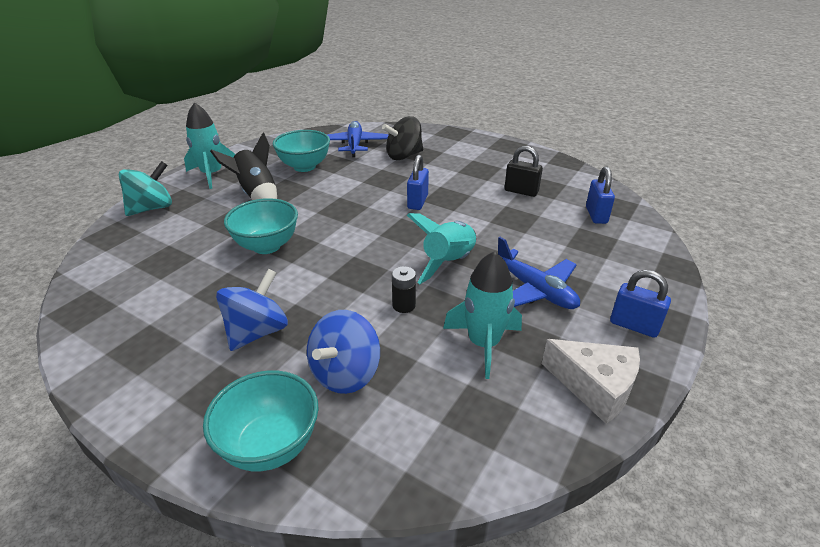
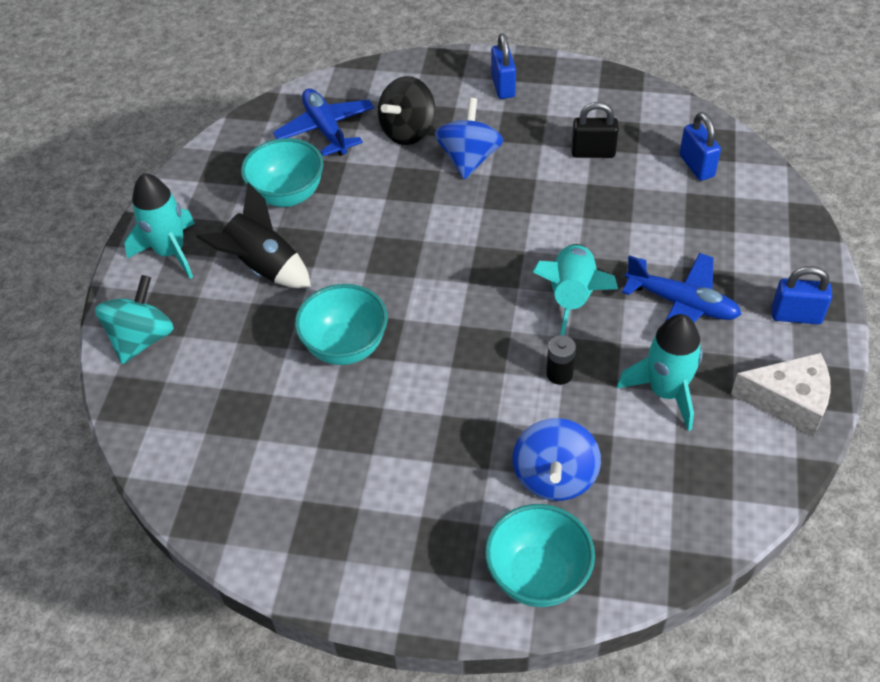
camera: 20 degrees left, 15 degrees up
(257, 332) = (429, 465): blue spinning top -> blue spinning top (469, 159)
(417, 202) = (479, 212): blue padlock -> blue padlock (503, 86)

